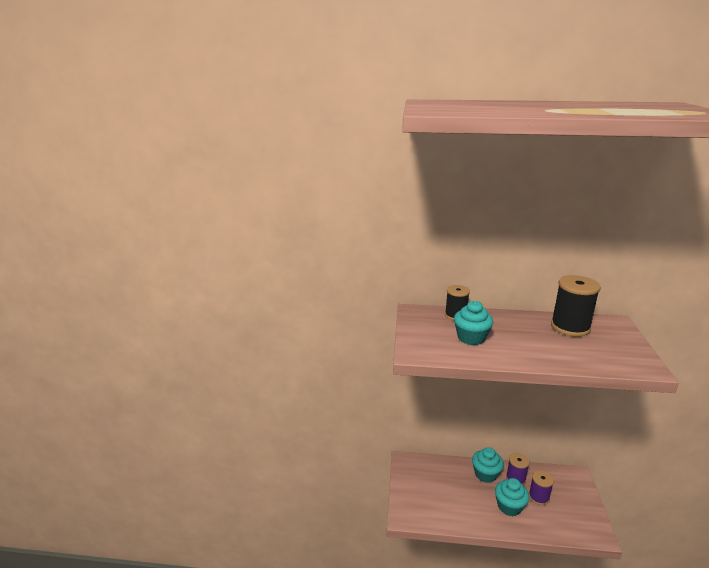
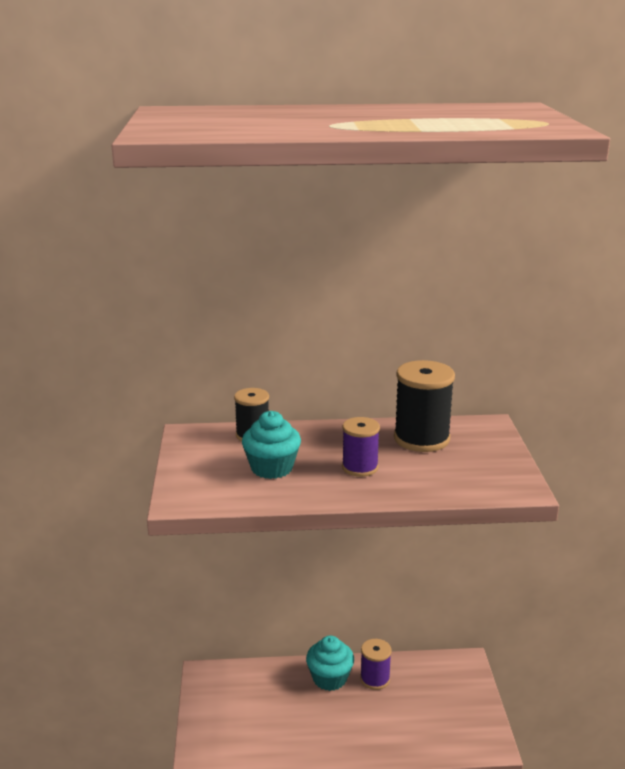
camera: 10 degrees left, 0 degrees up
(509, 506) = (363, 722): turquoise cupcake -> none
(538, 497) = (408, 702): purple spool -> purple spool (360, 467)

